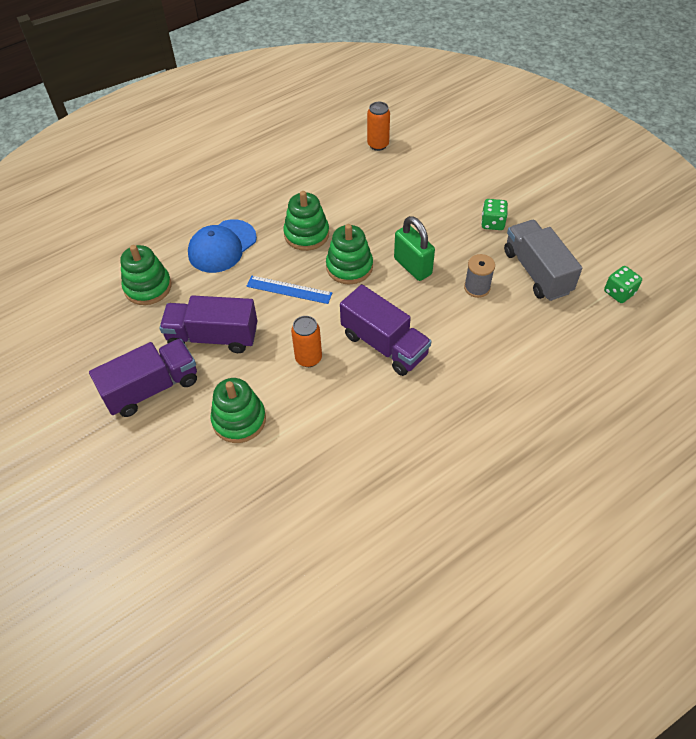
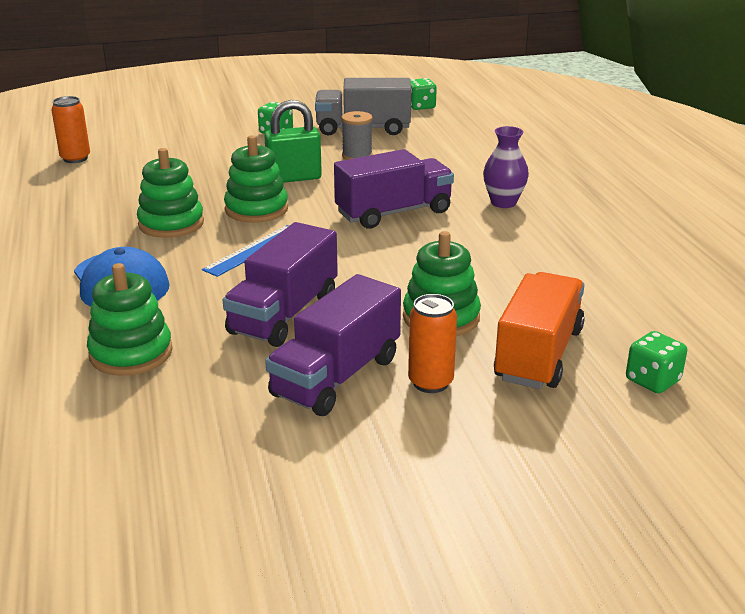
camera: 70 degrees left, 25 degrees down
(152, 388) = (336, 377): purple truck -> purple truck turned 135 degrees counterclockwise
(199, 564) = (652, 380): none -> green dice
(210, 488) = (538, 354): none -> orange truck
(308, 358) = (377, 257): orange can -> orange can (430, 382)
(440, 409) = (503, 203): none -> purple vase

